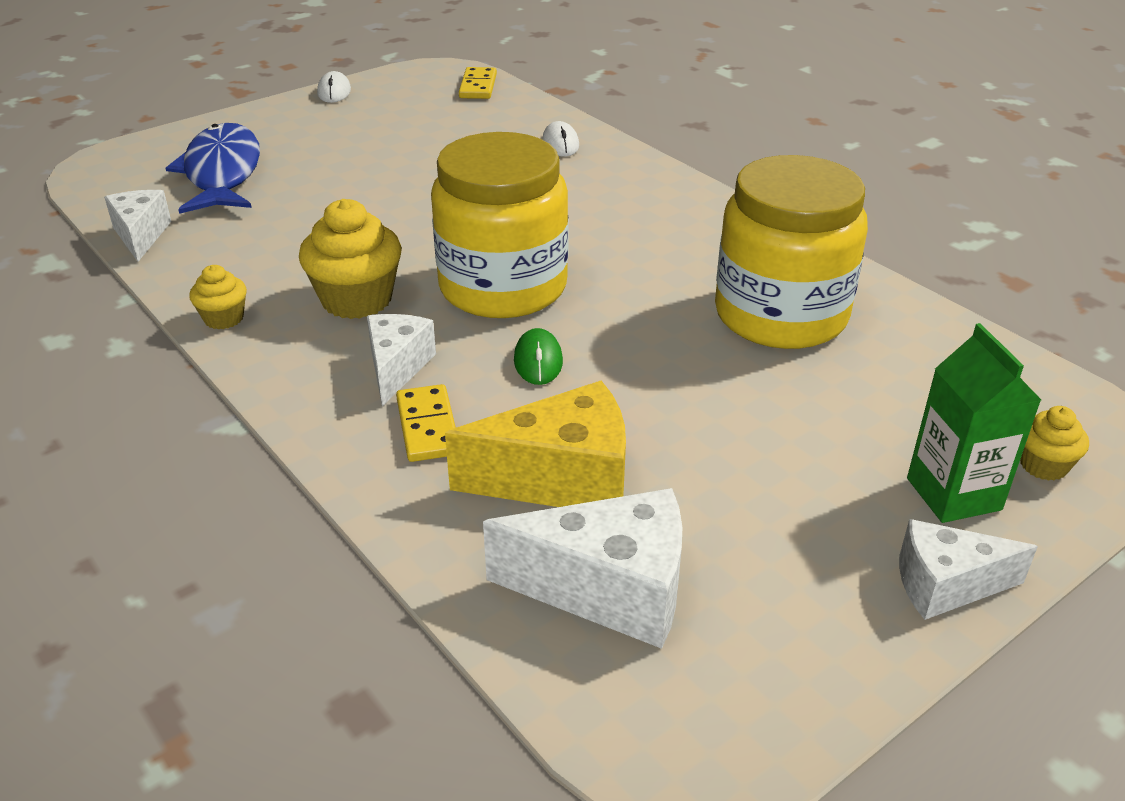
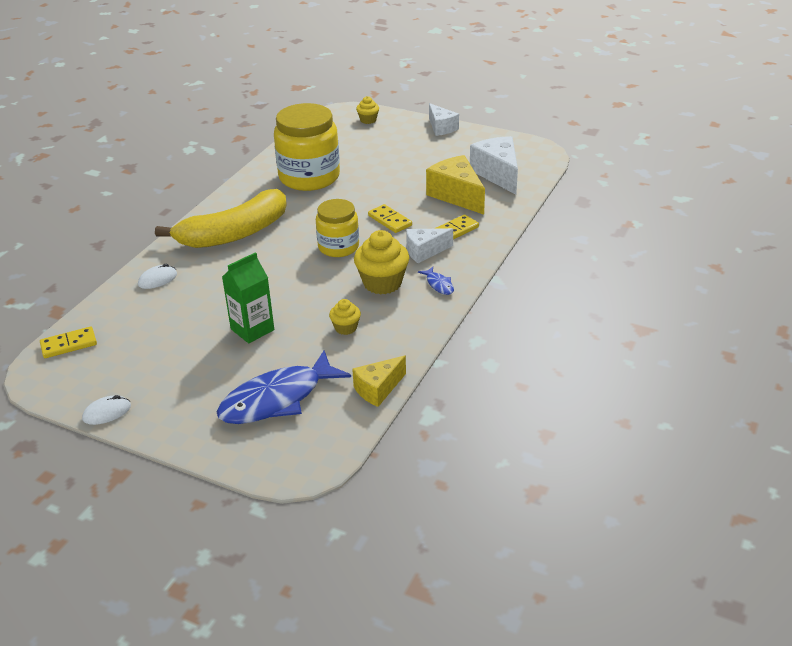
camera: 115 degrees left, 0 degrees up
(141, 235) = (378, 389): white cheese -> yellow cheese
(224, 318) = (431, 315): yellow cupcake -> yellow cupcake (345, 328)
(287, 351) = (439, 284): none -> blue fish
(503, 287) = (338, 247): yellow jar -> yellow jar, size x0.60
(538, 361) = (390, 220): green mouse -> yellow domino
(632, 210) = (234, 233): none -> yellow banana
(953, 494) = (397, 131): green carton -> green carton (252, 329)

